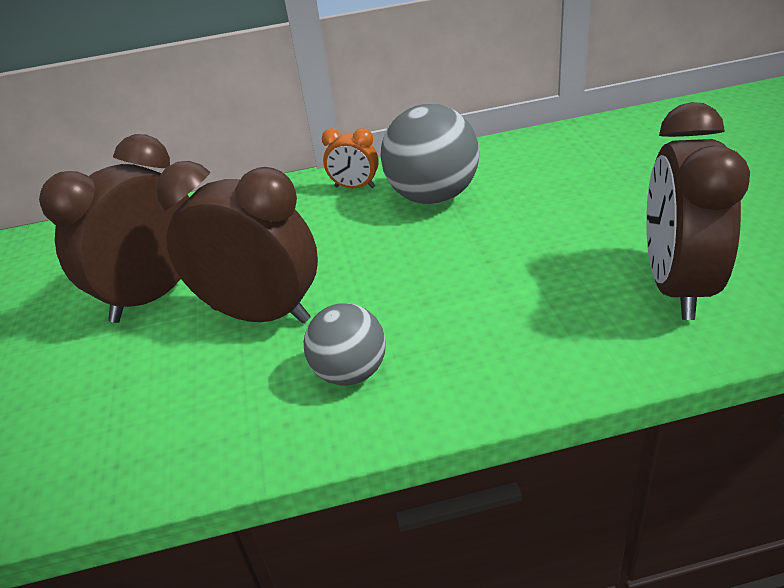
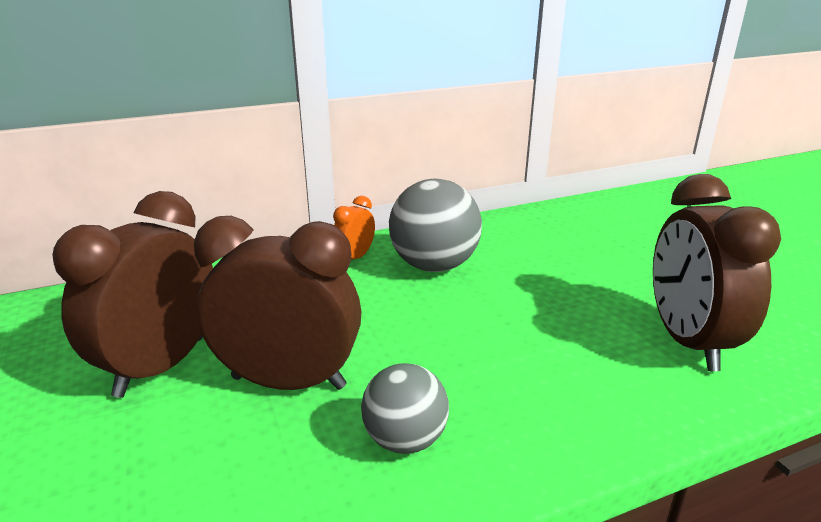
camera: 15 degrees left, 10 degrees down
(354, 187) = (355, 258): orange clock -> orange clock turned 120 degrees clockwise

